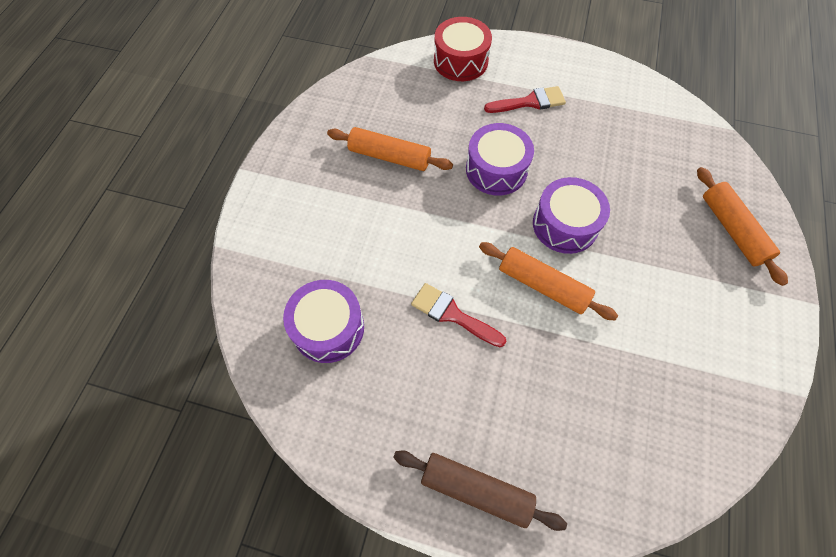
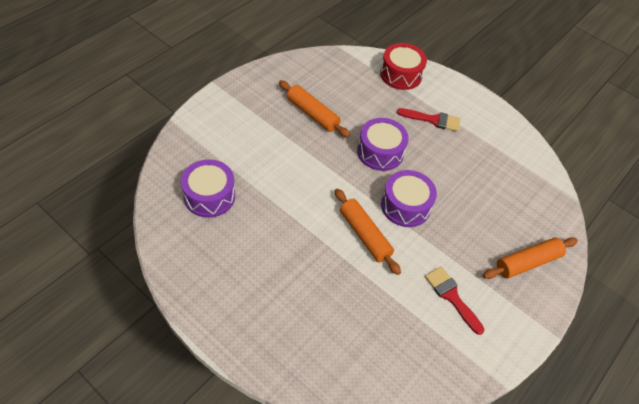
camera: 20 degrees right, 10 degrees down
(452, 314) = (293, 224): red brush -> red brush (451, 296)
(475, 490) = (242, 328): brown rolling pin -> none
(732, 230) = (527, 262): orange rolling pin -> orange rolling pin turned 60 degrees clockwise

